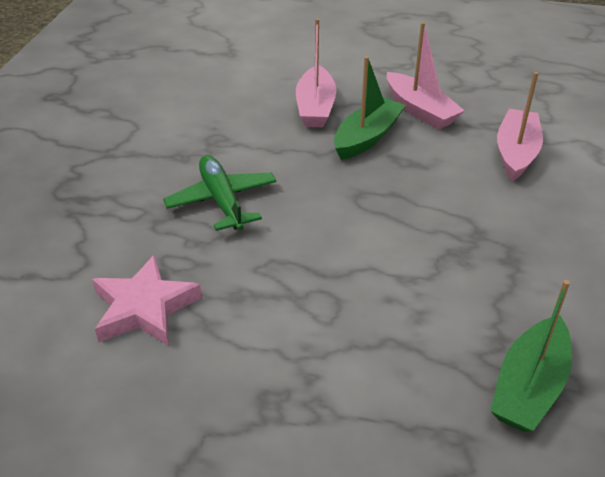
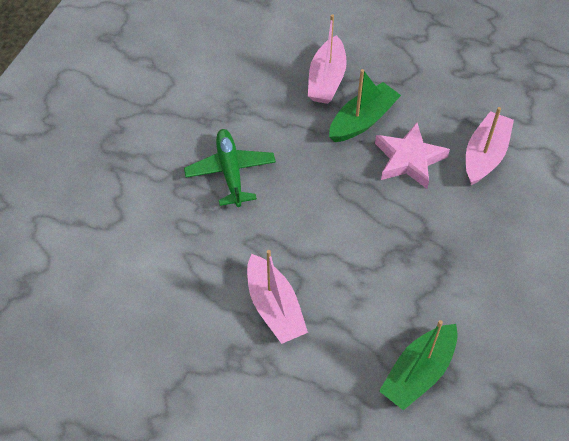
camera: 10 degrees right, 15 degrees up
(144, 308) = (159, 264): pink star -> pink star (409, 159)
(420, 110) = (417, 95): pink boat -> pink boat (274, 307)

